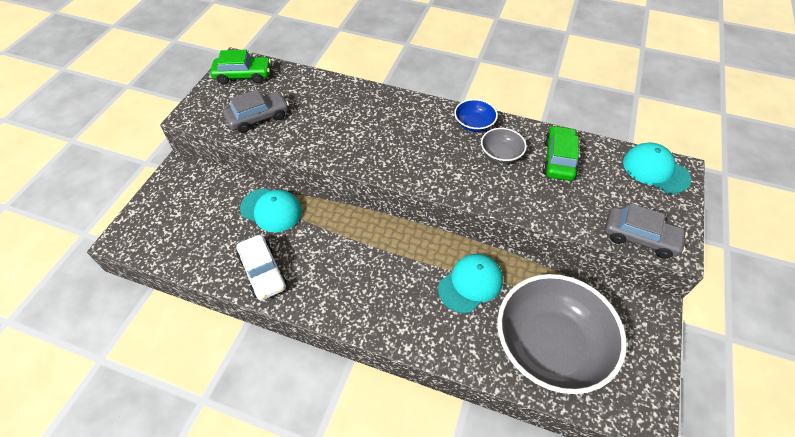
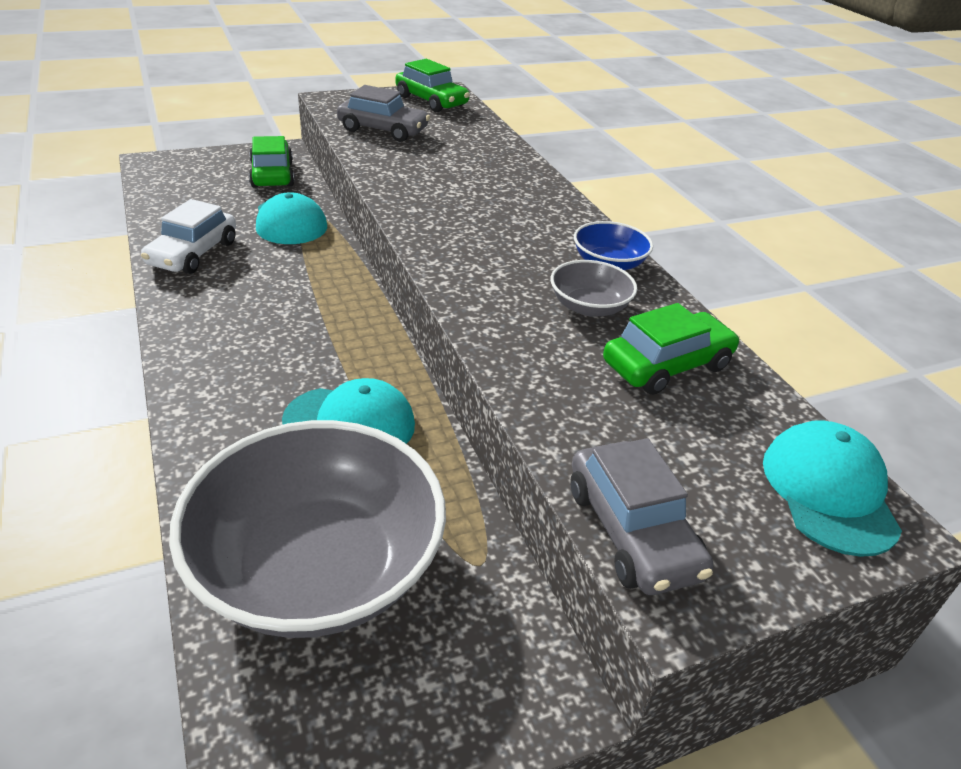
camera: 45 degrees right, 15 degrees down
(206, 189) = (272, 174): none -> green car

